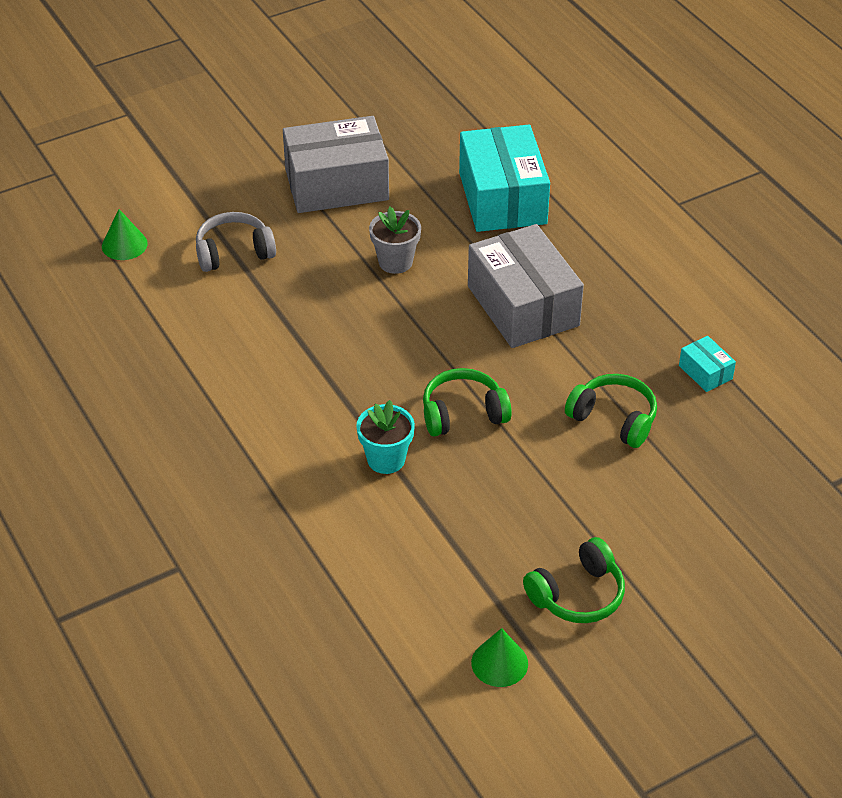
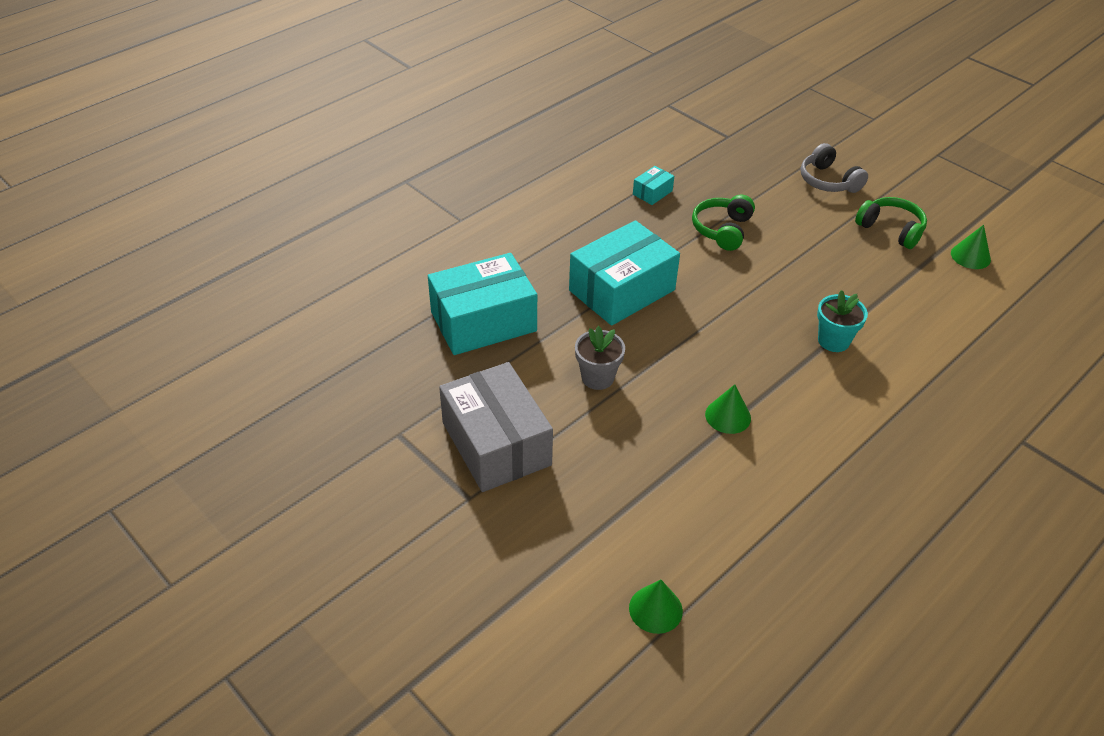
camera: 105 degrees left, 0 degrees up
(234, 252) = (630, 504): grey headphones -> grey headphones (828, 181)
(309, 341) = (728, 416): none -> green cone
(463, 413) = (760, 306): green headphones -> none
(523, 306) = (622, 290): grey box -> turquoise box

